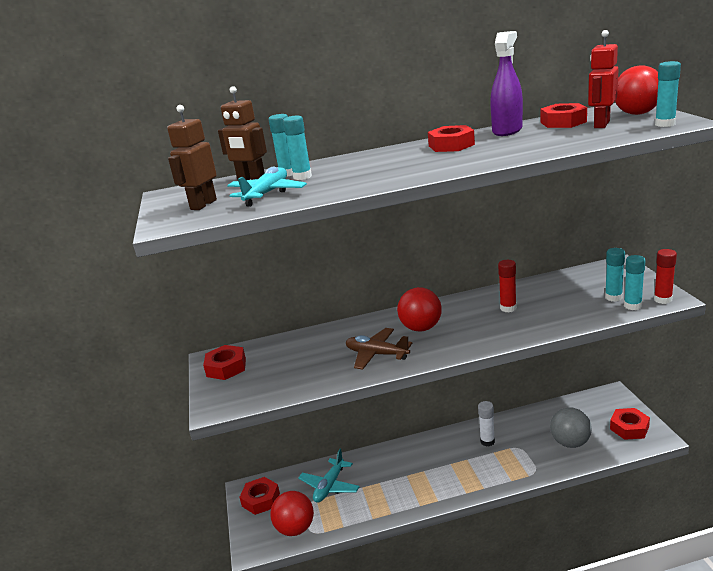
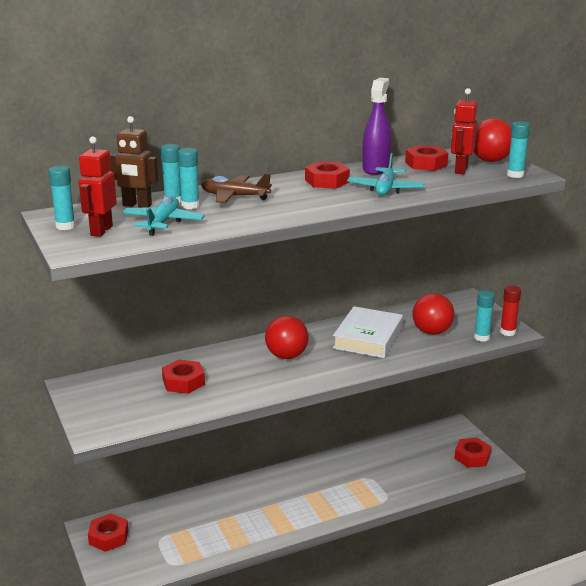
camera: 15 degrees left, 0 degrees up
(203, 205) = (101, 231): brown robot -> red robot
(226, 367) = (92, 394): red nut -> red nut (183, 382)
(295, 528) = (153, 562): red ball -> red ball (432, 332)
(330, 486) = (181, 521): turquoise plane -> turquoise plane (385, 189)
(377, 354) = (248, 381): brown plane -> brown plane (234, 196)
(487, 441) = (338, 473): white glue stick -> none
(508, 308) = (368, 338): red glue stick -> white book
(570, 443) = (418, 472): grey ball -> none
(613, 297) = (464, 329): turquoise glue stick -> turquoise glue stick (65, 226)

